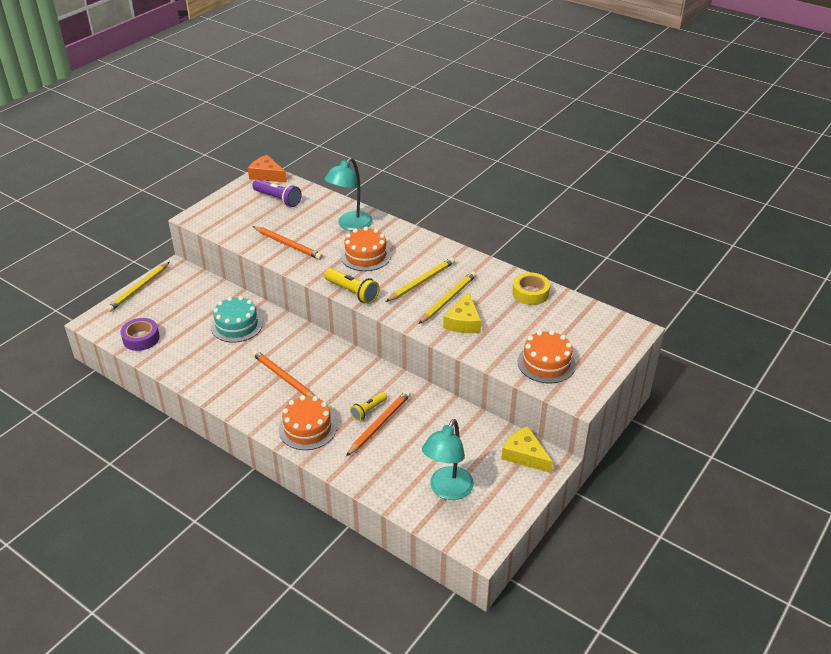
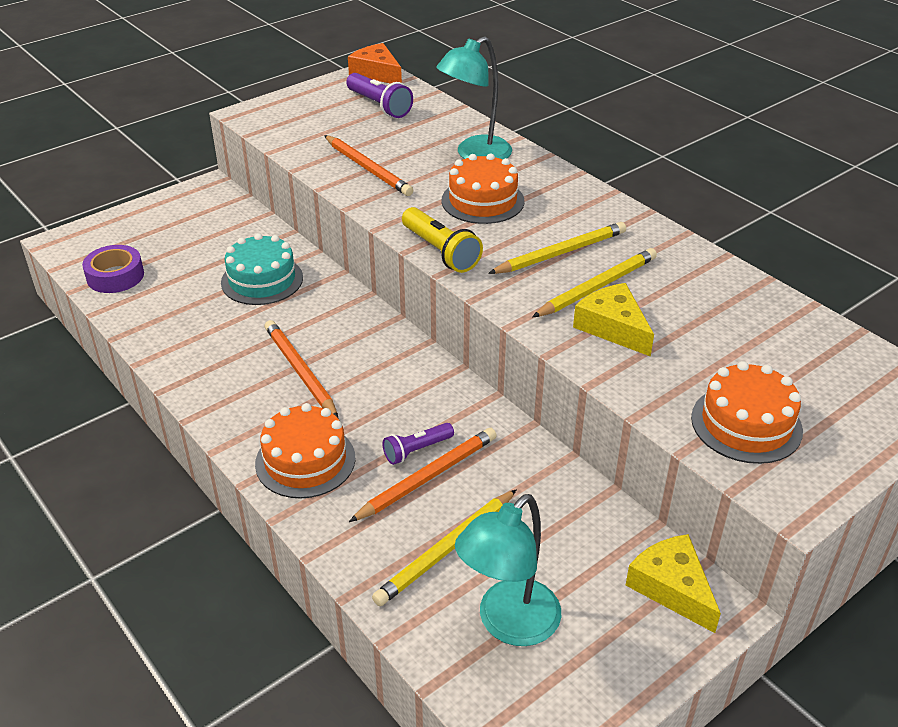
camera: 15 degrees right, 0 degrees up
(139, 289) = (146, 207): yellow pencil -> yellow pencil (446, 550)
(368, 410) = (417, 450): yellow flashlight -> purple flashlight
(463, 322) = (613, 327): yellow cheese -> yellow cheese turned 120 degrees clockwise
(530, 293) = (745, 299): yellow tape -> none

